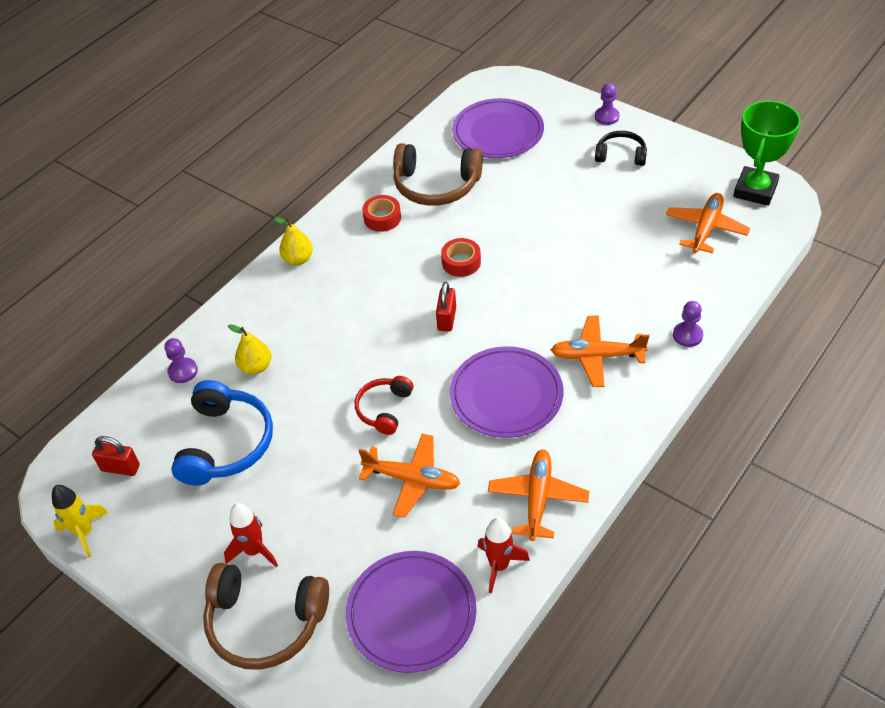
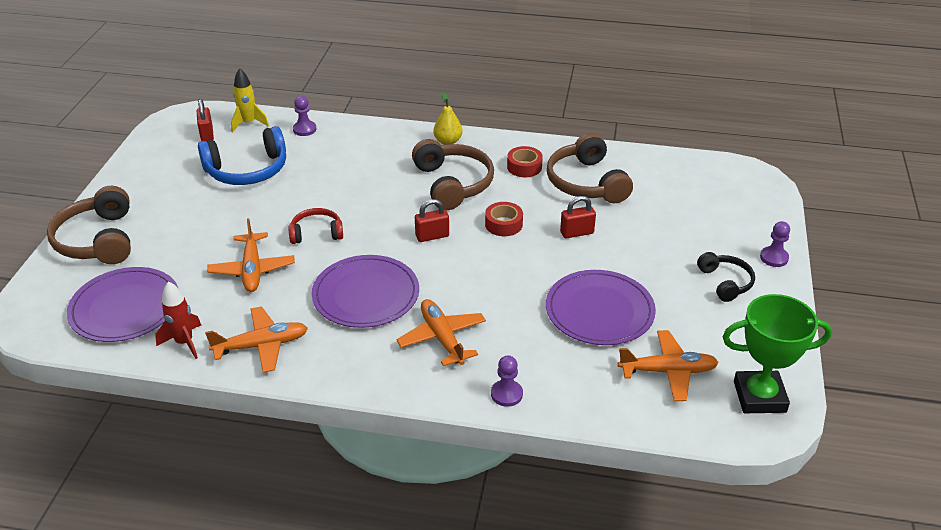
camera: 60 degrees right, 10 degrees down
(84, 532) = (148, 140): yellow rocket -> yellow rocket (249, 123)
(254, 551) = (157, 215): red rocket -> none
(256, 367) = (326, 159): yellow pear -> none
(373, 278) = (453, 184): none -> brown headphones
(498, 132) = (686, 196): purple plate -> purple plate (599, 311)
(504, 218) = (577, 233): none -> red padlock

